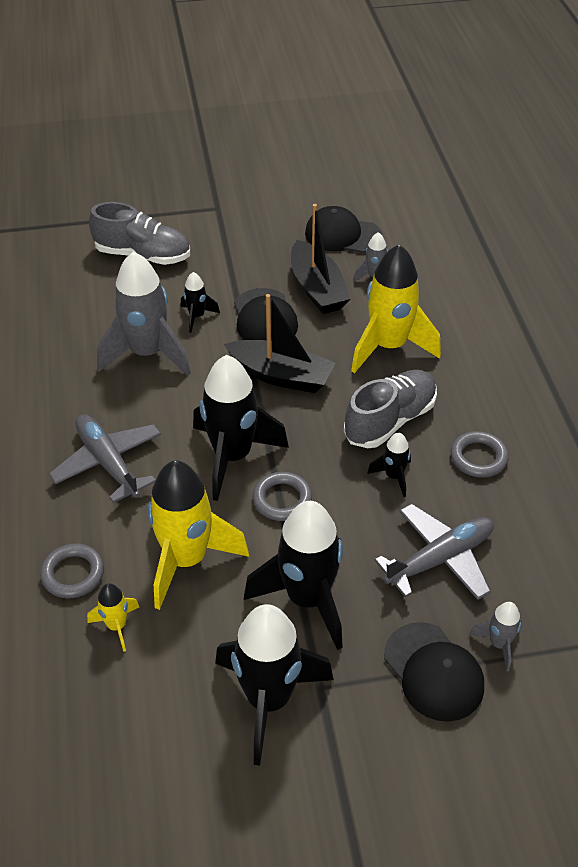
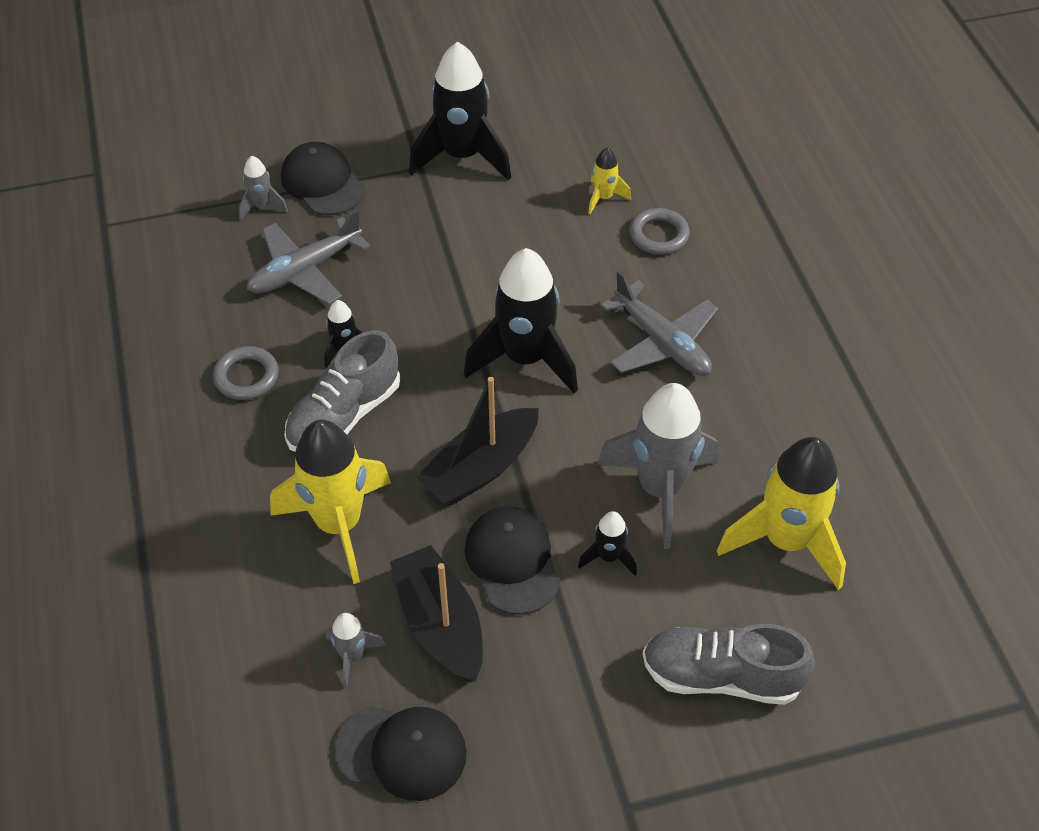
camera: 175 degrees right, 5 degrees up
(187, 560) = (553, 254): yellow rocket -> yellow rocket (785, 541)
(281, 376) = (481, 468): black boat -> black boat turned 60 degrees counterclockwise
(282, 499) = (465, 316): grey ring -> none
(307, 599) = (434, 229): black rocket -> none

